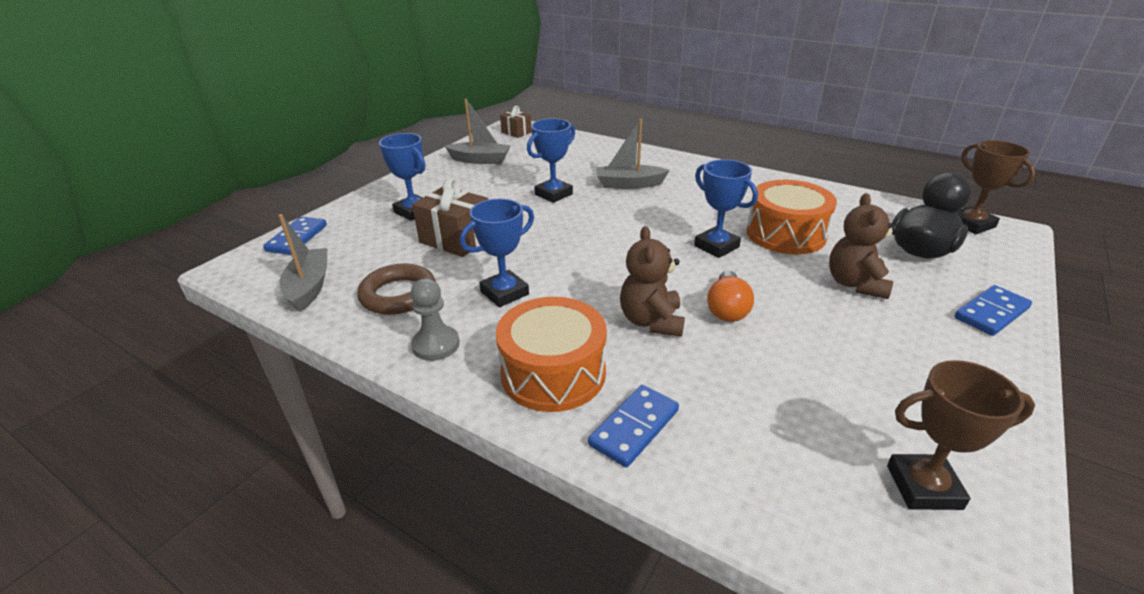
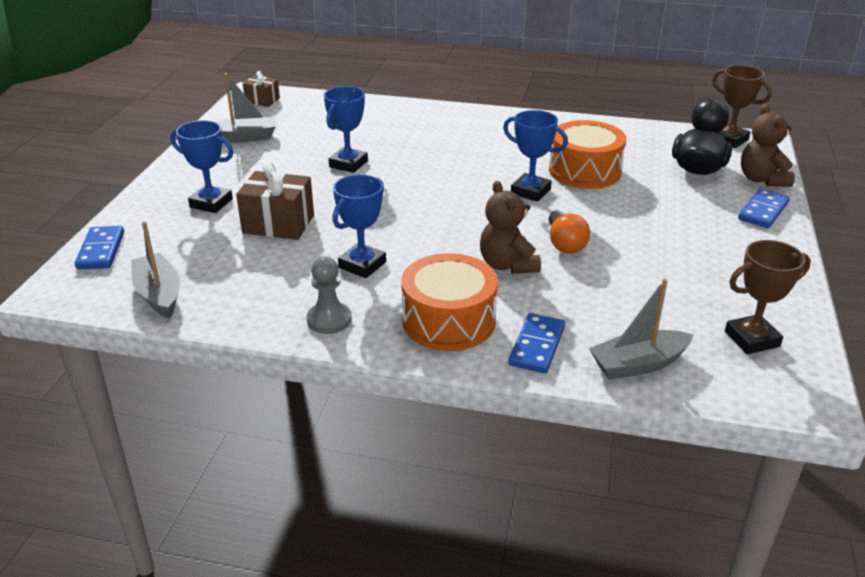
camera: 20 degrees left, 0 degrees up
(398, 295) = (259, 285): brown ring -> none
(629, 184) = (418, 143): grey boat -> grey boat (638, 364)
(855, 284) = (657, 205): brown teddy bear -> brown teddy bear (762, 179)

